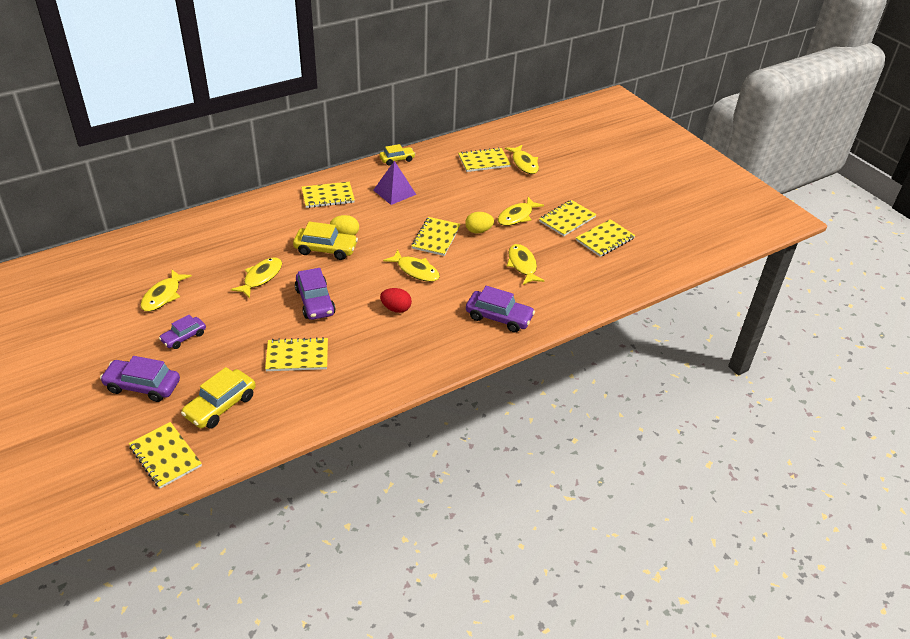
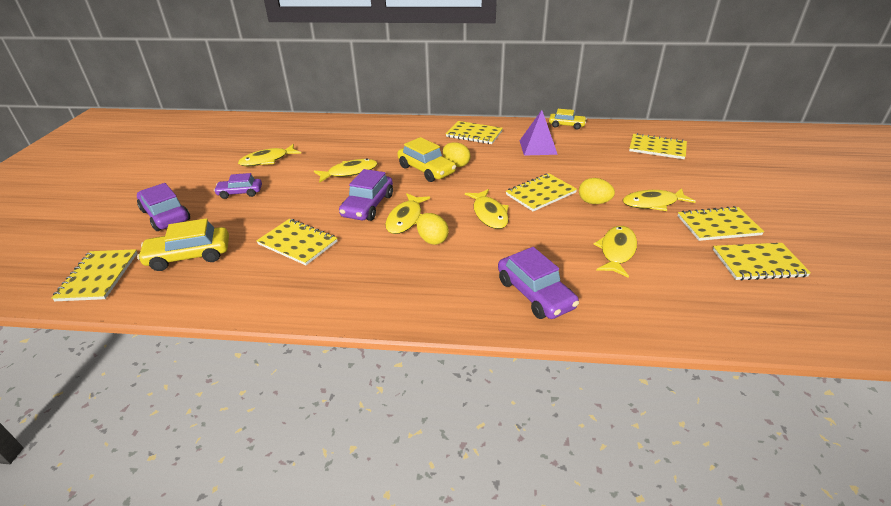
camera: 40 degrees right, 5 degrees down
(396, 309) = (432, 240): red egg -> yellow egg
(524, 163) = (704, 161): yellow fish -> yellow fish (406, 219)

